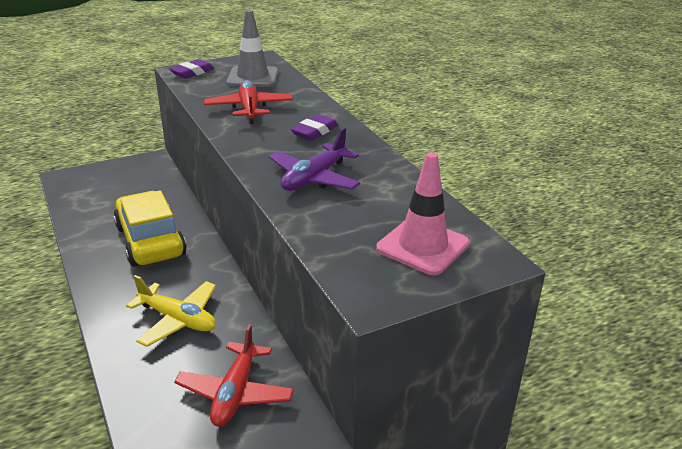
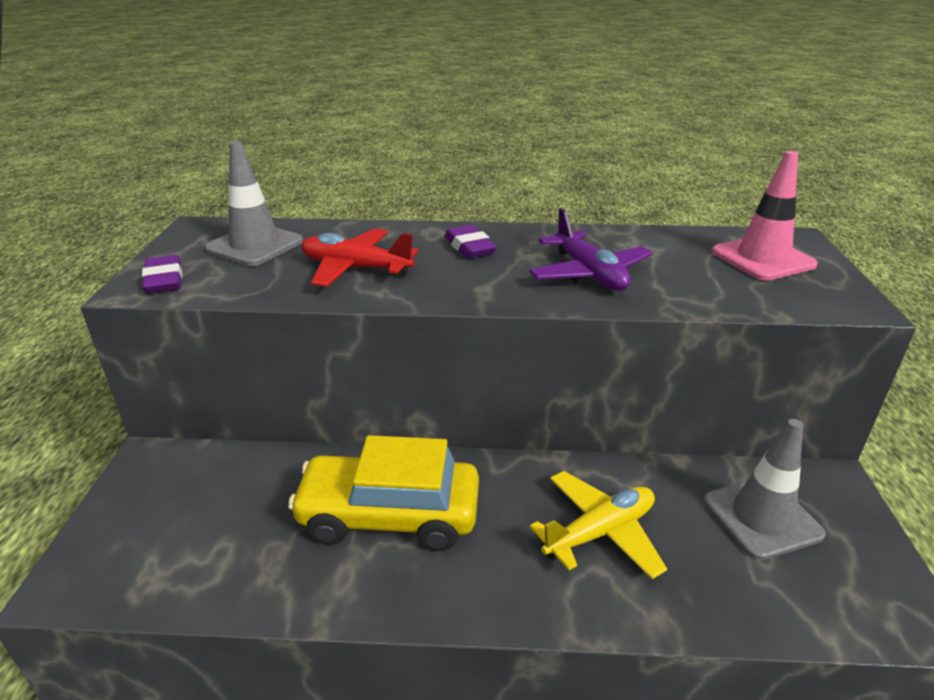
camera: 60 degrees left, 0 degrees up
(235, 393) = (762, 517): red plane -> grey traffic cone

